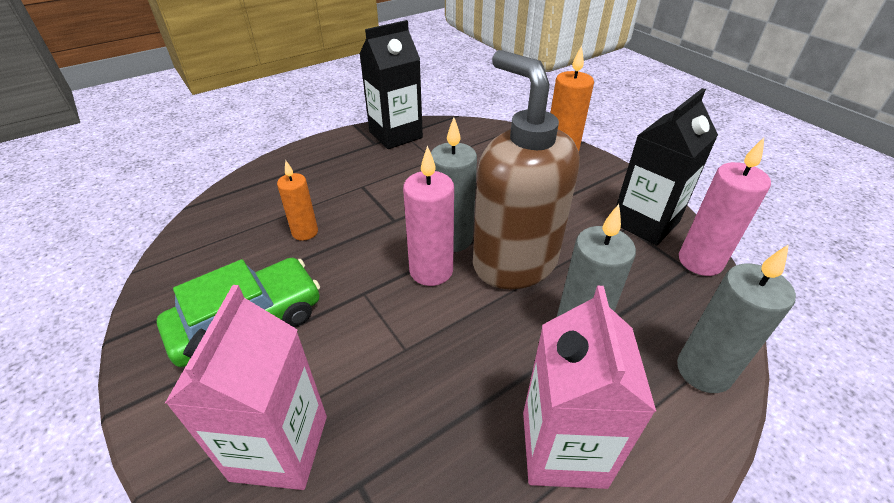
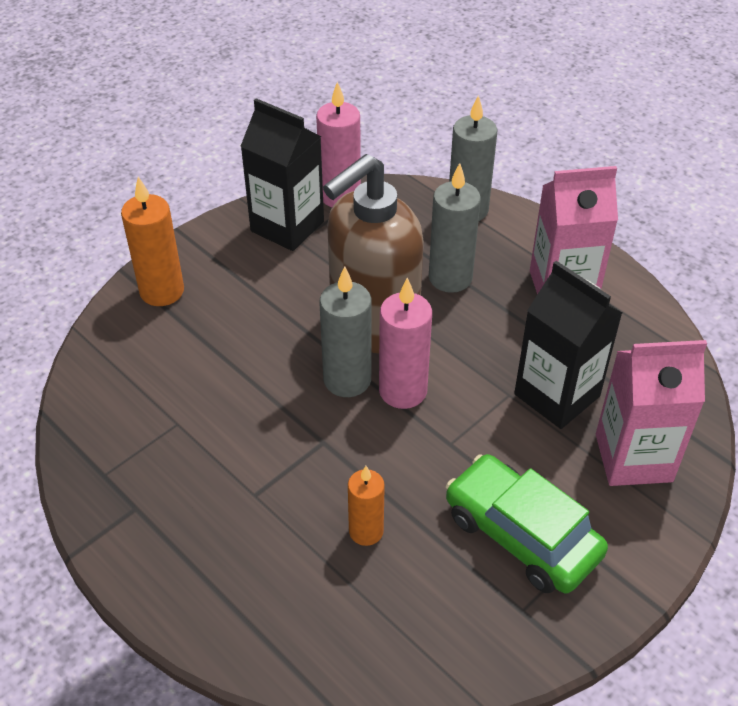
camera: 100 degrees left, 5 degrees up
(395, 135) = (109, 484): black carton -> black carton (557, 395)

